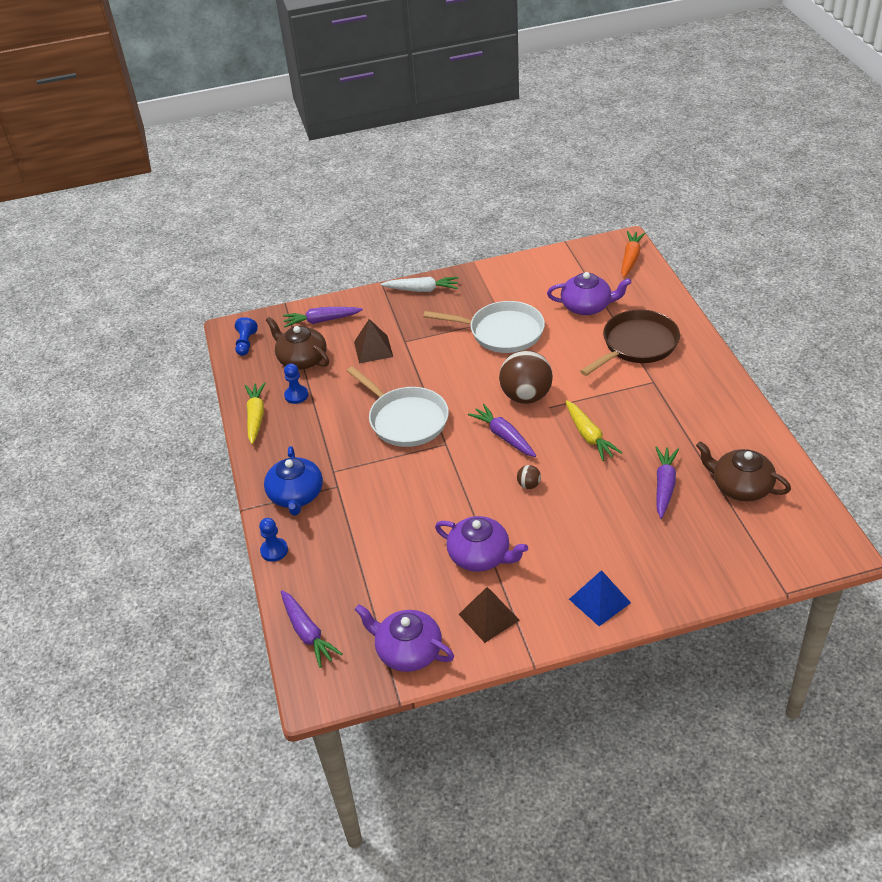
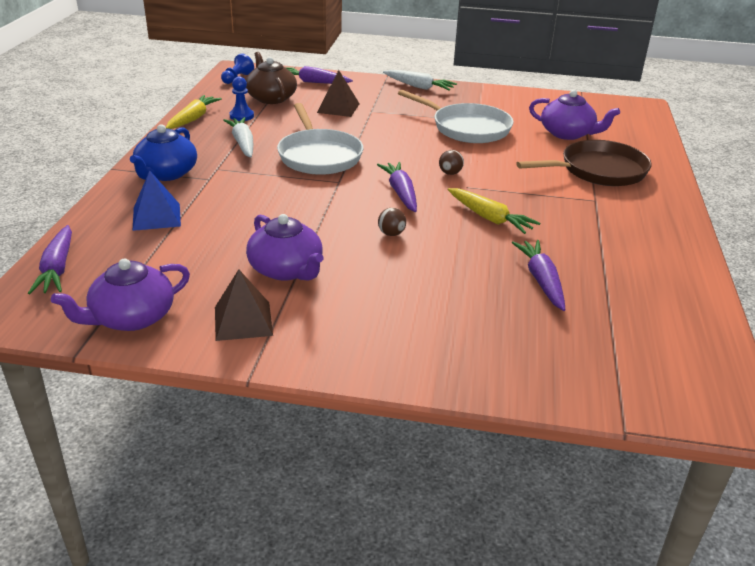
camera: 20 degrees right, 10 degrees down
(274, 550) = (103, 202): blue pawn -> none
(328, 431) = (243, 143): none -> white carrot
(408, 651) = (131, 317): purple teapot -> purple teapot turned 90 degrees counterclockwise
(526, 396) = (450, 173): brown ball -> brown ball, size x0.42
(589, 436) = (489, 218): yellow carrot -> yellow carrot turned 45 degrees counterclockwise
(599, 601) = (378, 352): blue pyramid -> blue pyramid (156, 216)
(630, 258) = (639, 116): orange carrot -> none
(664, 486) = (541, 280): purple carrot -> purple carrot turned 45 degrees counterclockwise
(740, 486) = (635, 310): brown teapot -> none

